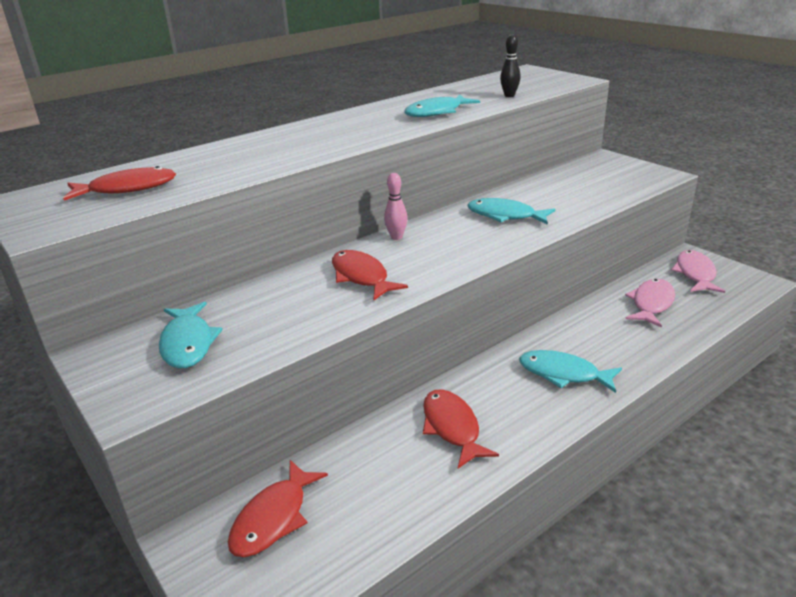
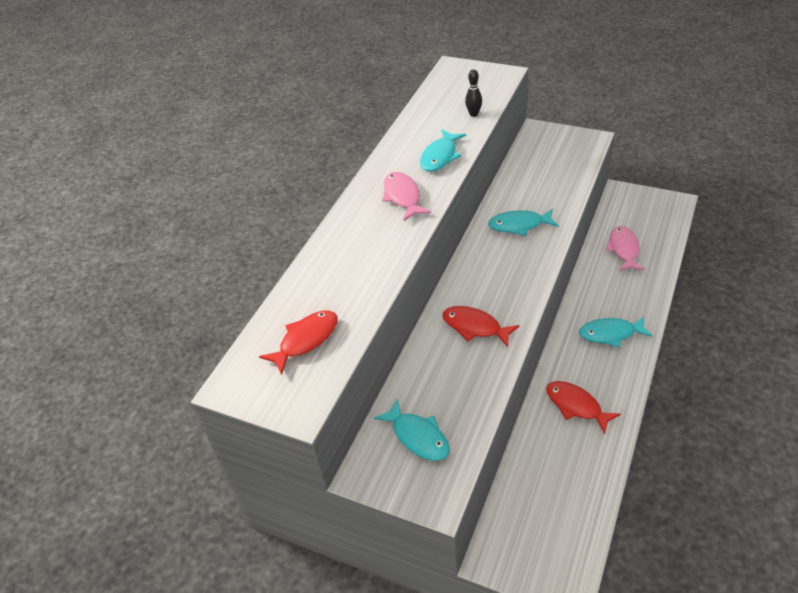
camera: 25 degrees left, 15 degrees up
(273, 518) = (526, 519): red fish -> none
(396, 237) = (462, 277): pink bowling pin -> none
(695, 274) = (633, 209): pink fish -> pink fish (403, 196)

